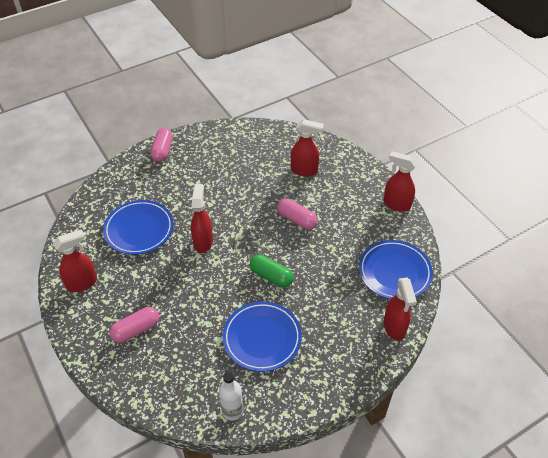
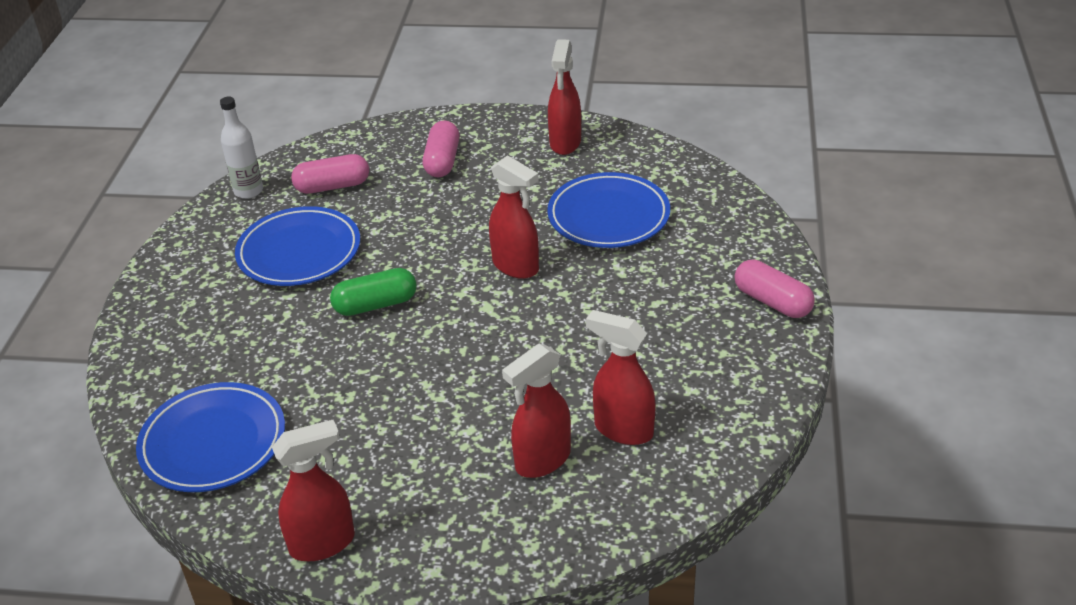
camera: 130 degrees right, 10 degrees down
(297, 219) = (443, 387): pink capsule -> pink capsule (332, 186)
(394, 327) = (144, 382): red spray bottle -> red spray bottle (623, 429)

